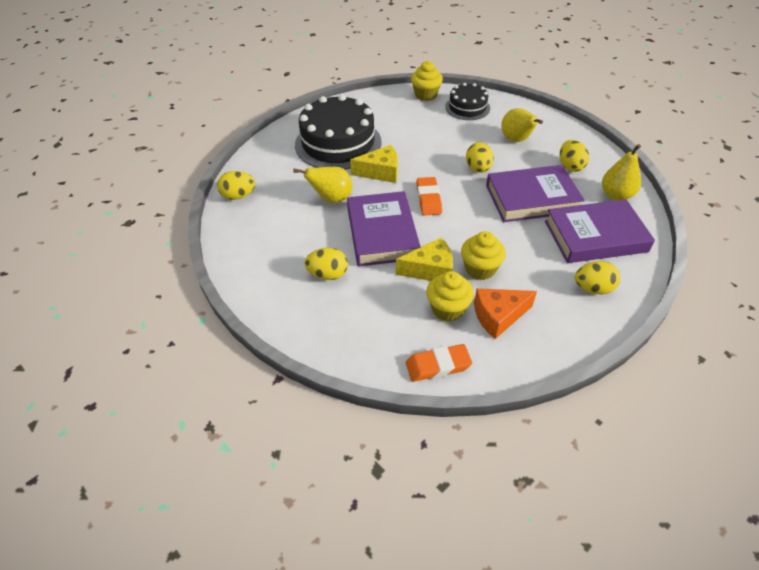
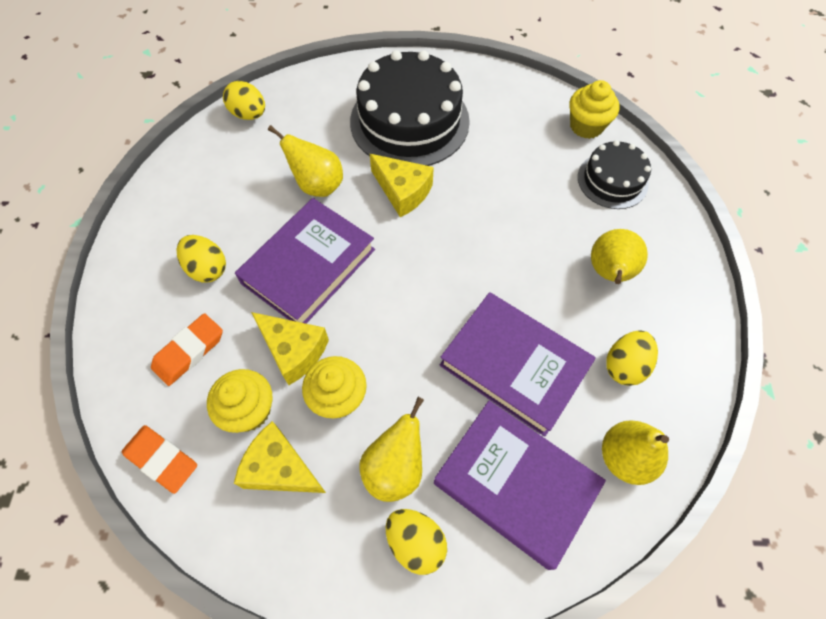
camera: 45 degrees right, 15 degrees up
(428, 199) = (404, 266): orange eraser -> orange eraser (189, 351)
(478, 169) = (508, 273): yellow egg -> none
(498, 316) = (280, 468): orange cheese -> yellow cheese
(544, 272) = (395, 467): none -> yellow pear

